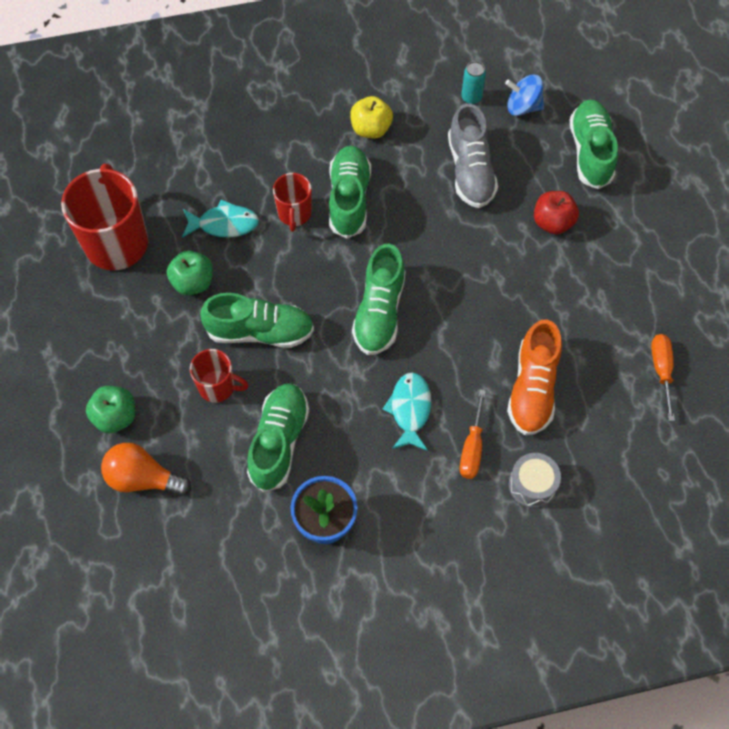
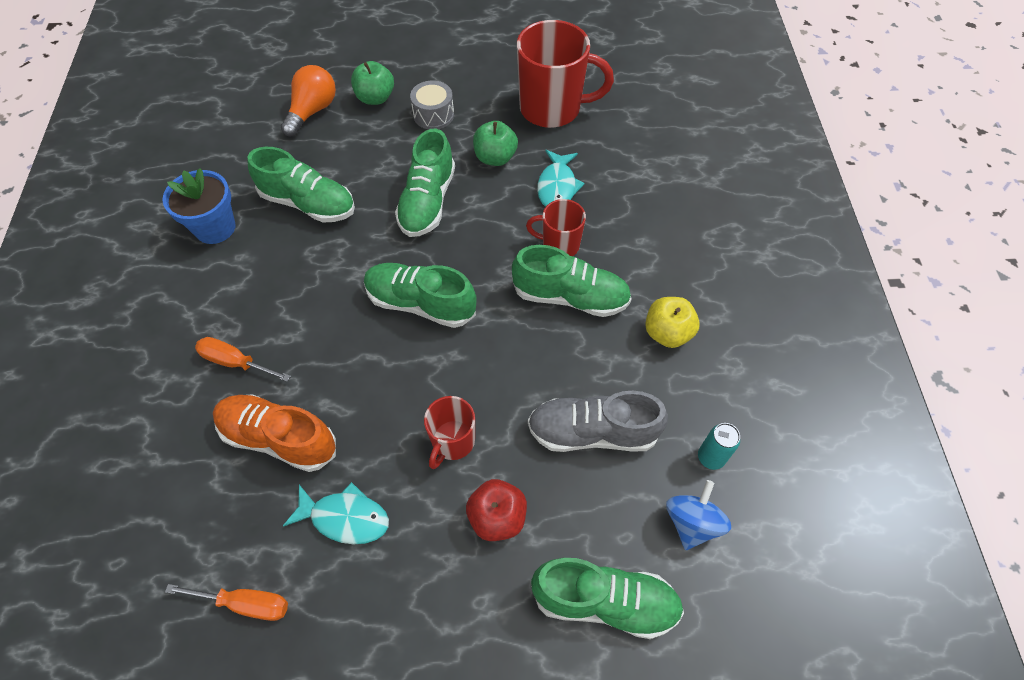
camera: 100 degrees right, 5 degrees down
(218, 387) = (379, 166): red mug -> red mug (452, 442)
(410, 410) = (299, 313): turquoise fish -> turquoise fish (345, 518)
(532, 485) = (170, 412): grey drum -> grey drum (433, 115)

